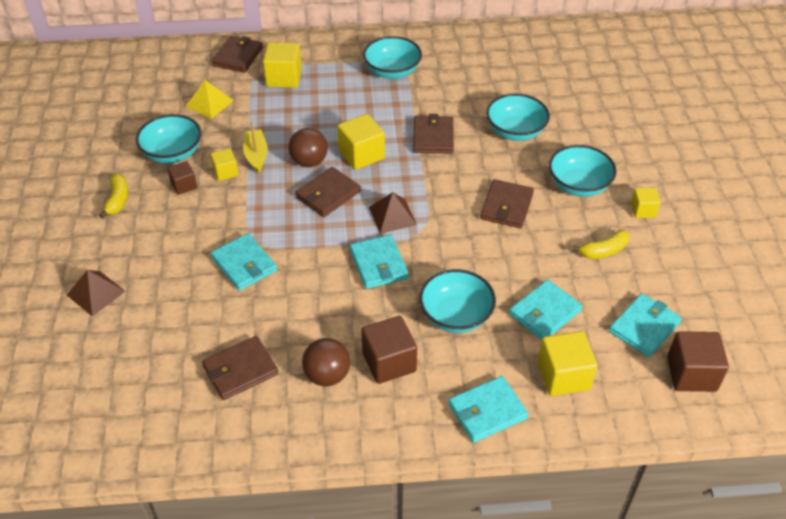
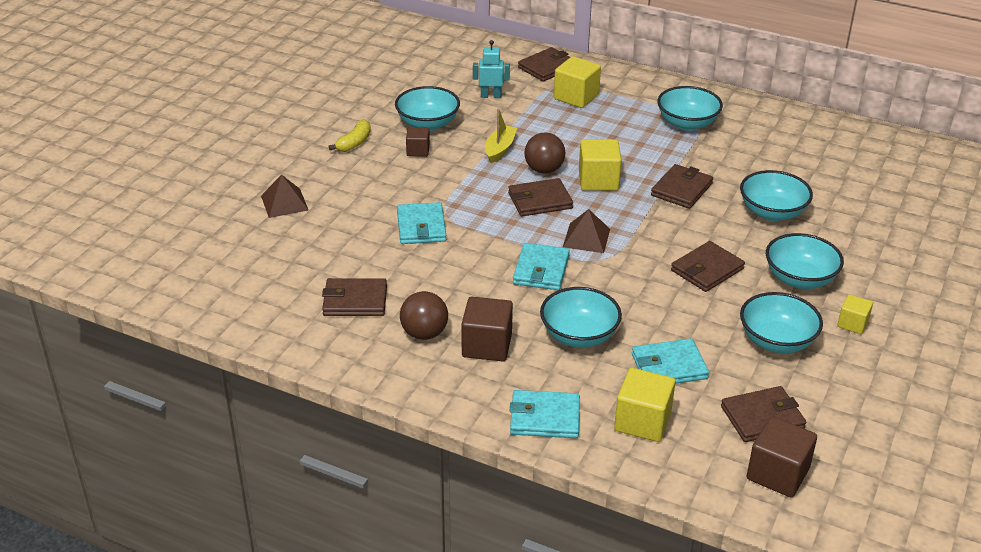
camera: 30 degrees right, 10 degrees down
(209, 103) = (491, 96): yellow pyramid -> turquoise robot
(226, 172) = (462, 153): yellow cube -> none
(603, 251) = (776, 341): yellow banana -> turquoise bowl
(644, 327) = (762, 417): turquoise wallet -> brown wallet

